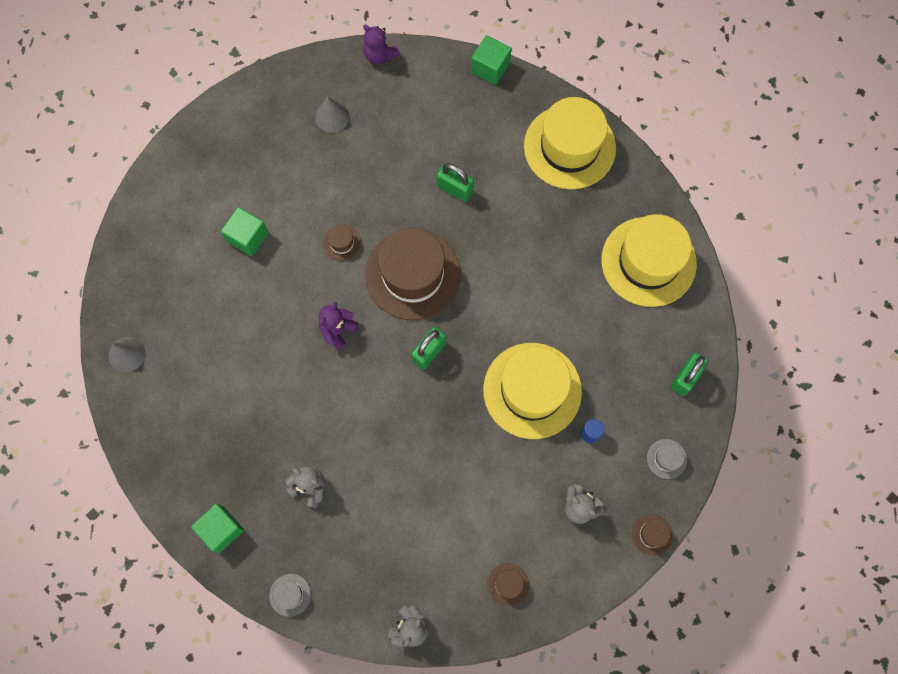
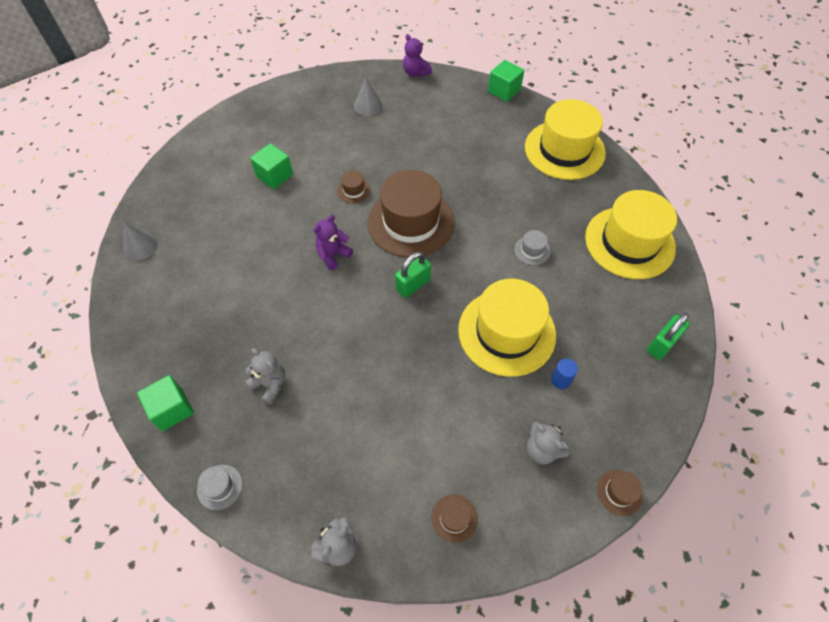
camera: 10 degrees right, 15 degrees down
(455, 189) = (460, 166): green padlock -> none
(666, 459) = (639, 417): grey hat -> grey hat (532, 250)

